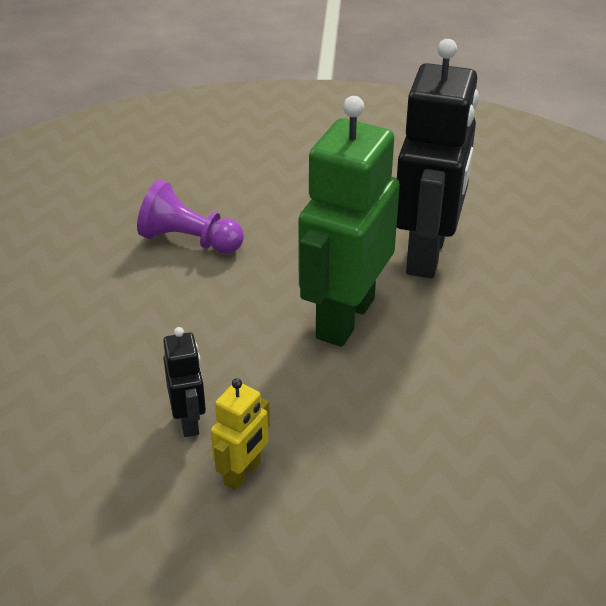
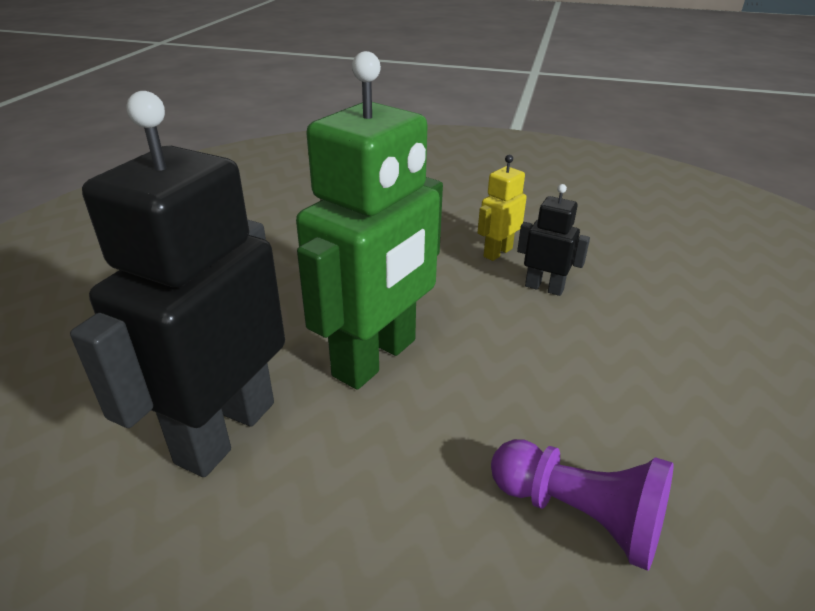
camera: 170 degrees left, 5 degrees down
(189, 421) = (544, 288): black robot -> black robot turned 120 degrees clockwise

